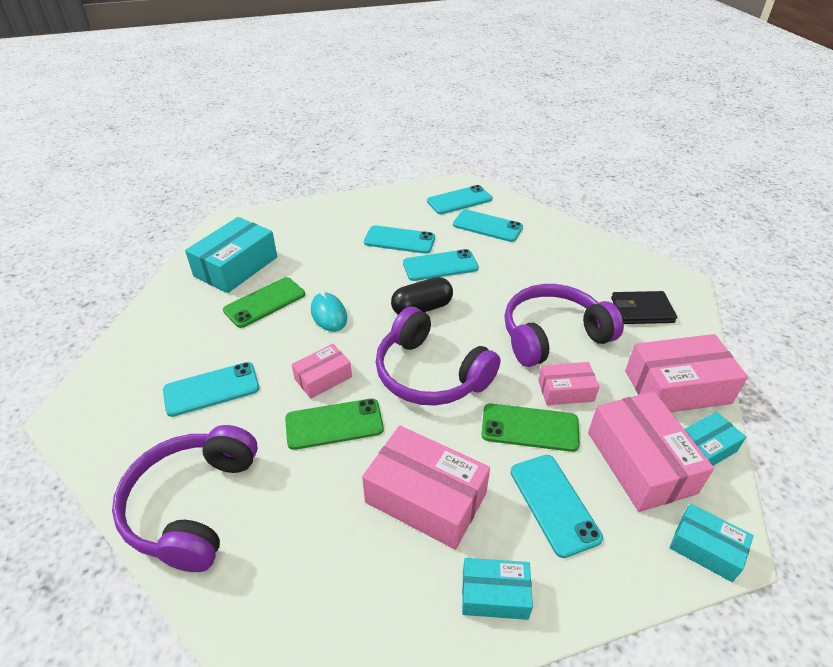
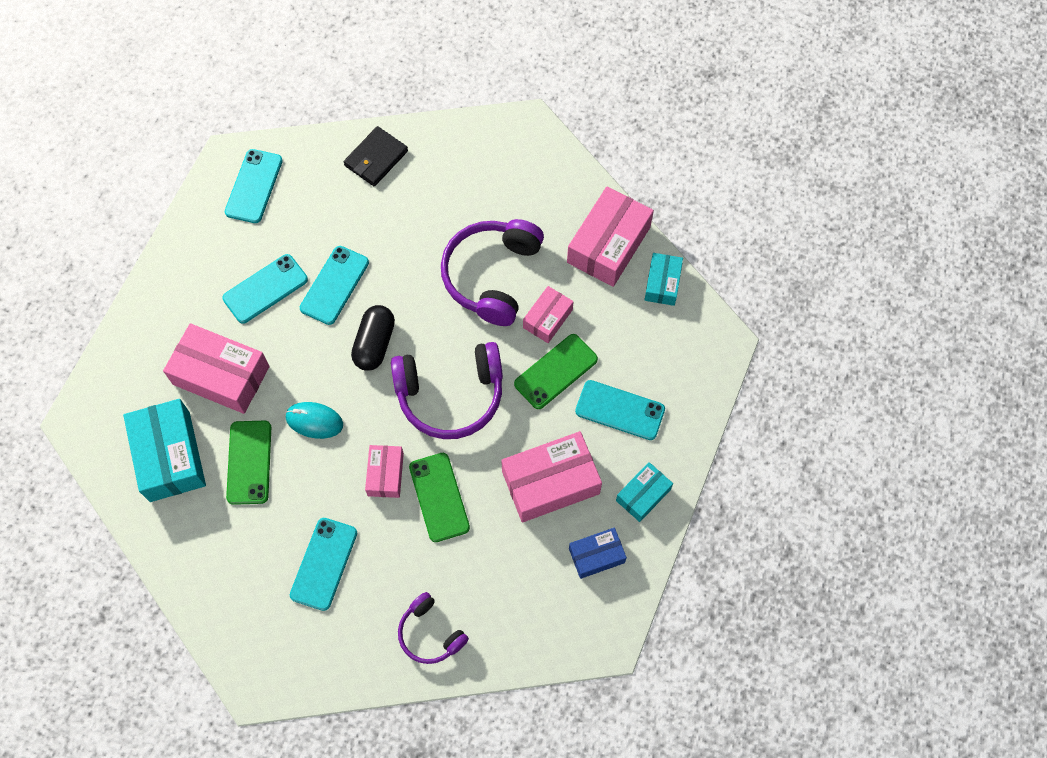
camera: 50 degrees left, 25 degrees up
(192, 505) = (430, 633): purple headphones -> purple headphones, size x0.56
(334, 424) = (439, 497): green phone -> green phone turned 45 degrees counterclockwise
(387, 598) = (596, 555): none -> blue box
(487, 226) = (317, 199): turquoise phone -> none
(640, 462) = (638, 330): pink box -> pink box (221, 375)
(641, 310) = (526, 188): black wallet -> black wallet (376, 158)
(705, 548) = (714, 355): turquoise box -> none

